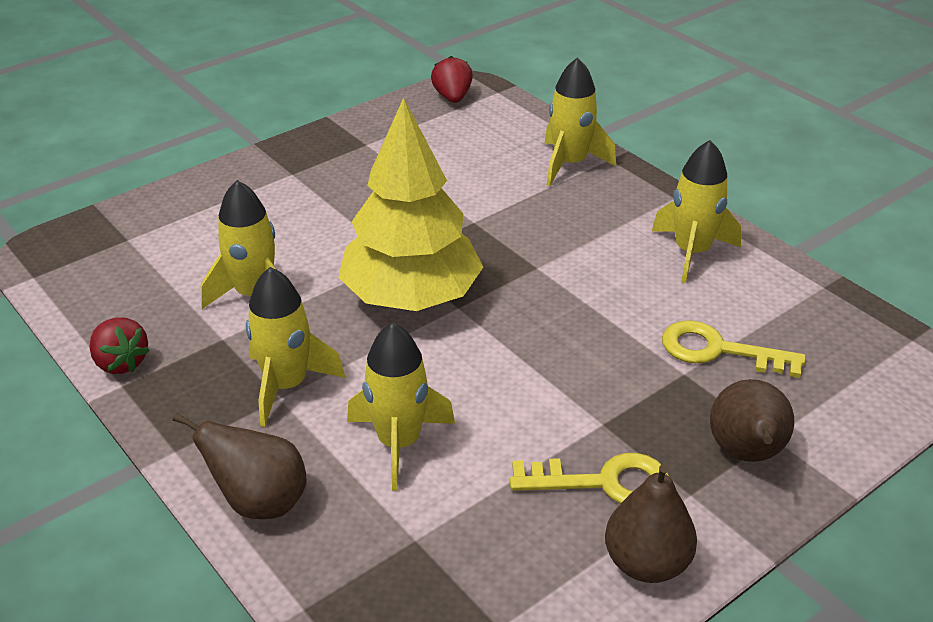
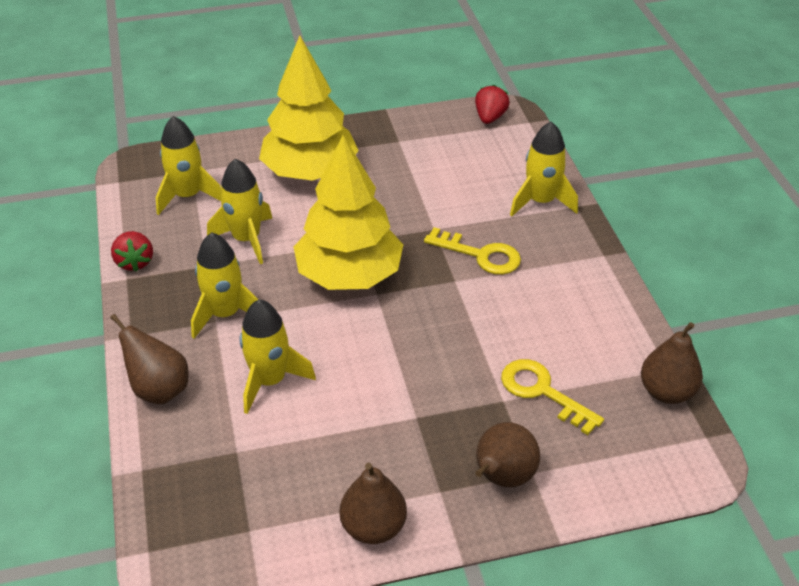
camera: 25 degrees right, 5 degrees up
(282, 201) = (310, 172): none -> yellow tree
(604, 482) = (386, 460): yellow key -> yellow key (481, 255)
(692, 252) = (582, 306): yellow rocket -> yellow rocket (188, 196)
(841, 309) = (666, 392): none -> brown pear

